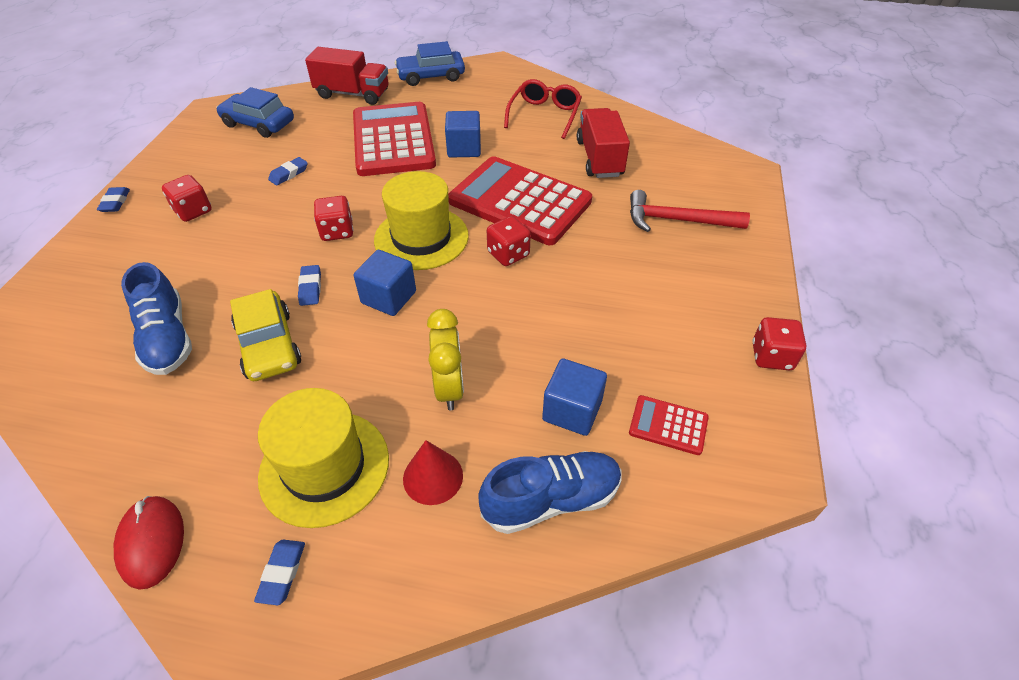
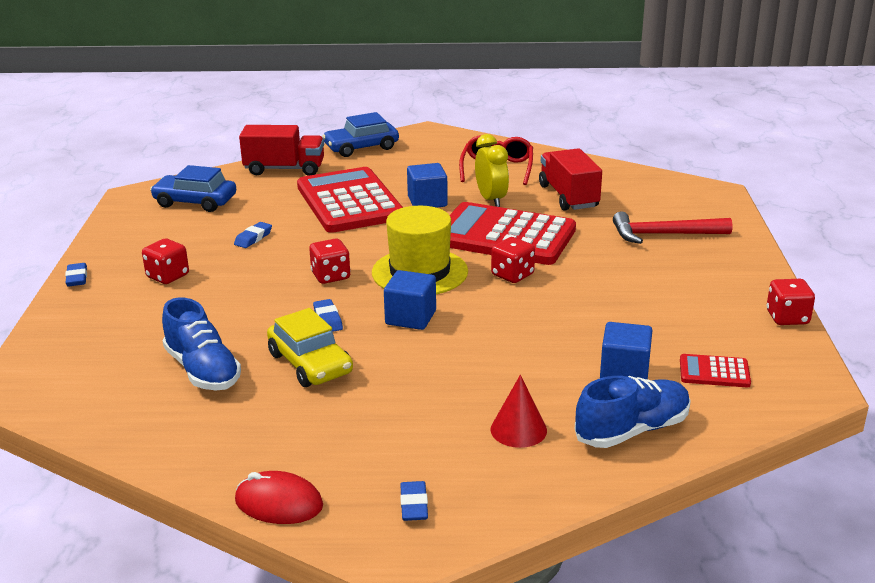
camera: 10 degrees left, 20 degrees down
(152, 542) = (279, 503): red mouse -> red mouse turned 45 degrees counterclockwise
(324, 467) = (414, 436): yellow hat -> none
(449, 387) = (503, 371): yellow clock -> yellow clock (491, 200)

